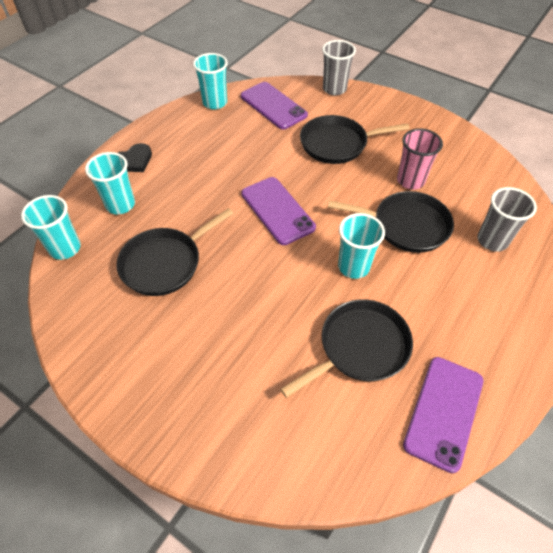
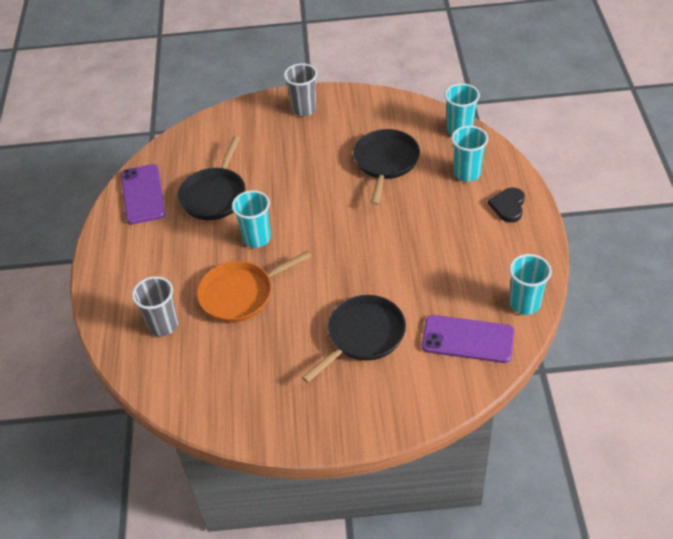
camera: 145 degrees right, 5 degrees down
(277, 210) = (351, 242): purple phone -> none
(334, 89) = (432, 407): grey cup -> grey cup (304, 109)
(406, 225) = (240, 294): black pan -> orange pan
(410, 181) = (266, 339): pink cup -> none

